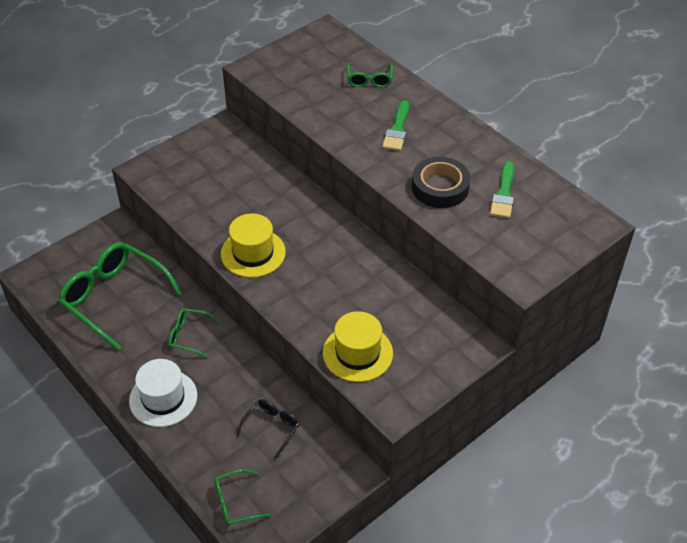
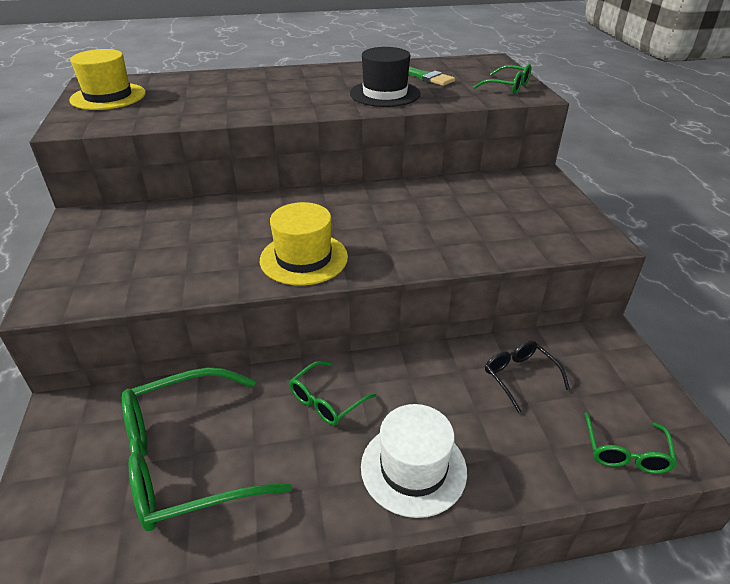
camera: 60 degrees left, 10 degrees down
(357, 353) = (511, 238): yellow hat -> yellow hat (108, 96)
(369, 80) = (198, 84): green glasses -> green glasses (507, 87)
(397, 129) = (284, 90): green brush -> none
(440, 187) = (385, 94): black tape -> black hat

